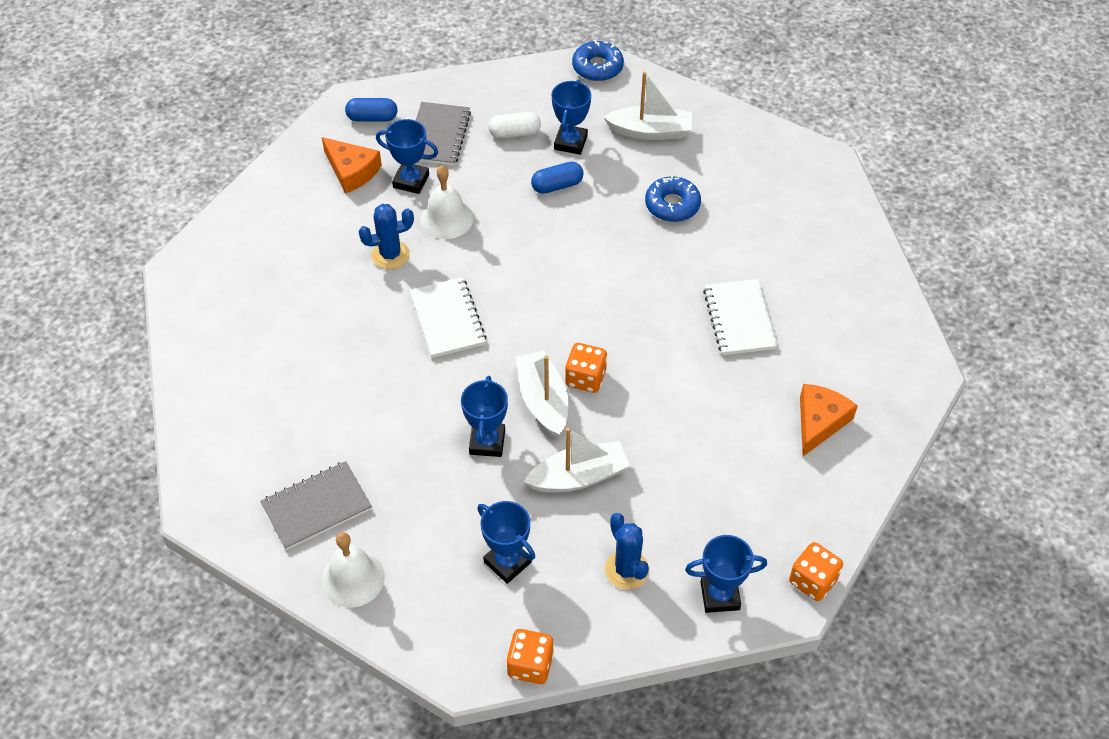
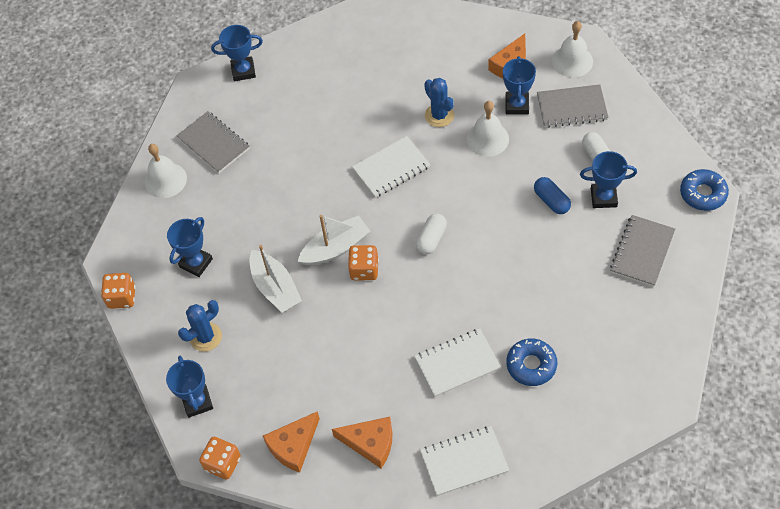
camera: 80 degrees right, 5 degrees up
(372, 118) = (572, 61): blue capsule -> white bell
(487, 442) = (290, 223): blue trophy -> blue trophy (243, 71)
(566, 303) = (431, 239): none -> white capsule
(650, 131) = (642, 252): white boat -> grey notebook
(672, 205) = (563, 287): blue donut -> blue donut (531, 365)
(806, 500) = (293, 446): none -> orange cheese
(861, 341) = (464, 462): none -> white notebook

